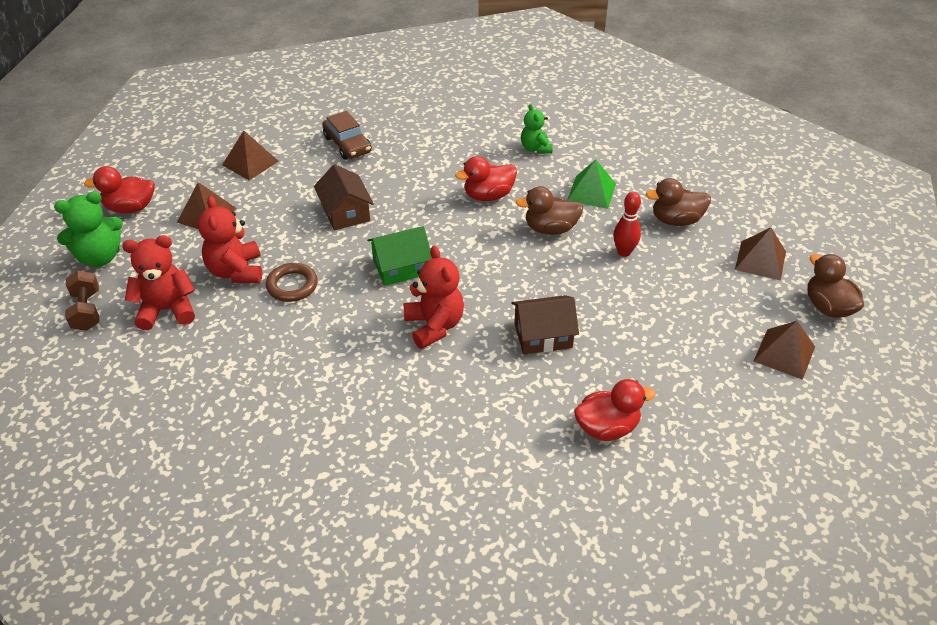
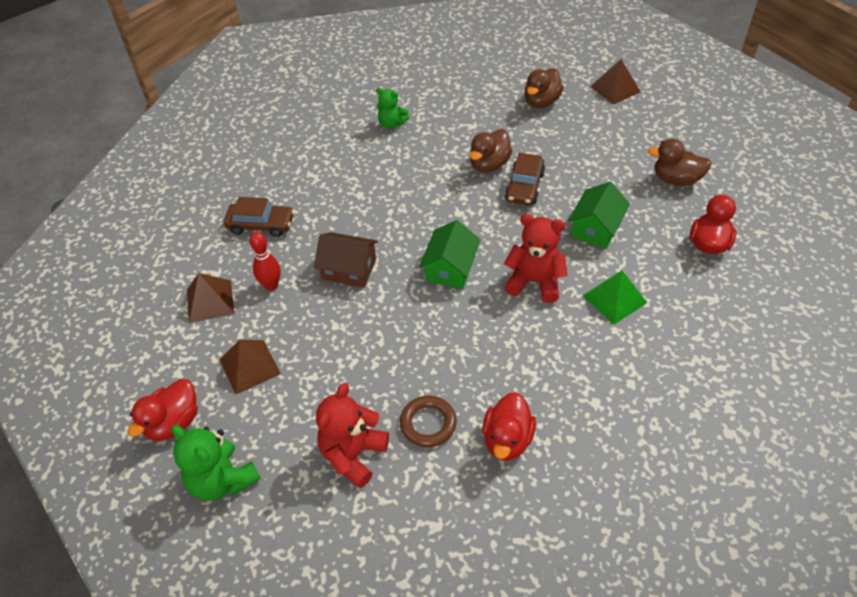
camera: 50 degrees left, 5 degrees up
(87, 311) = (293, 524): brown dumbbell -> none
(100, 257) = (222, 480): green teddy bear -> green teddy bear turned 120 degrees clockwise
(236, 271) = (350, 379): red teddy bear -> none
(292, 285) = (406, 348): brown ring -> brown ring (428, 423)
(488, 195) = (418, 177): red duck -> red duck (507, 440)
(543, 335) = (596, 228): brown house -> green house
(547, 264) = (524, 187): none -> brown car
(591, 192) = (471, 123): green pyramid -> green pyramid (614, 299)
(624, 252) = (549, 143): red bowling pin -> red bowling pin (271, 285)
(784, 353) = (705, 128): brown pyramid -> none
(828, 307) = (681, 87): brown duck -> brown duck (676, 179)

